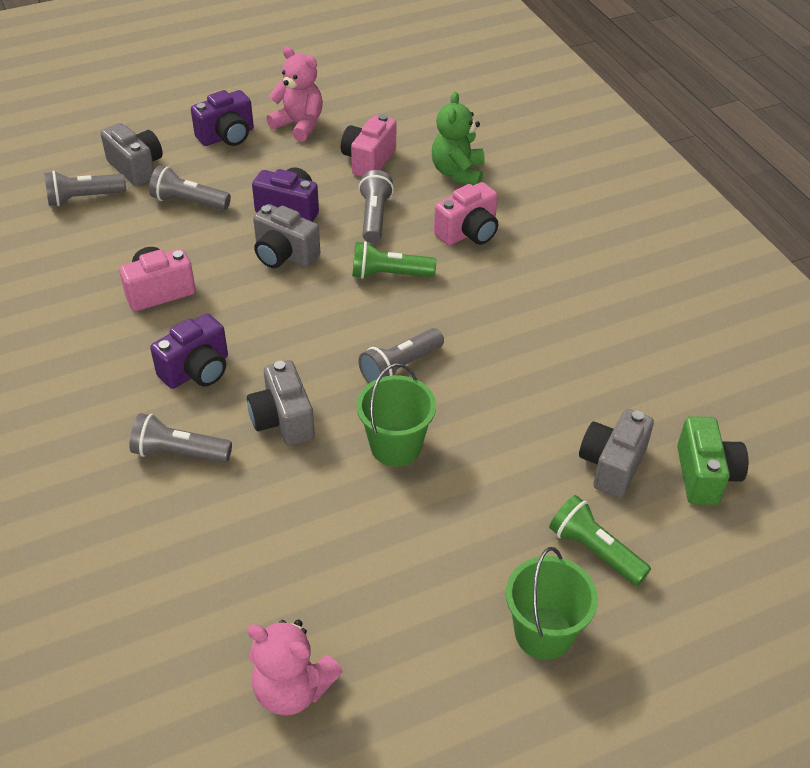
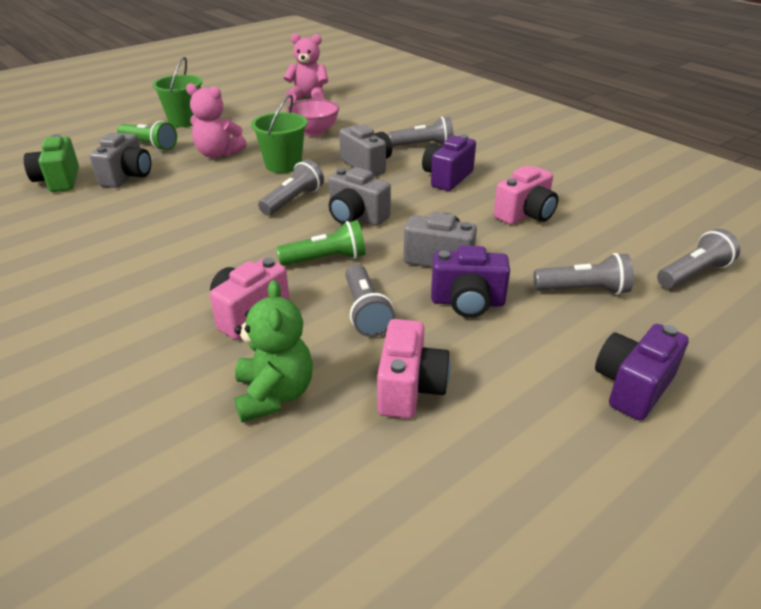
camera: 165 degrees right, 10 degrees down
(136, 168) = (687, 317): grey camera -> grey camera (356, 217)
(299, 125) = (550, 431): pink teddy bear -> pink teddy bear (218, 154)
(325, 534) = (314, 132): none -> pink bowl

